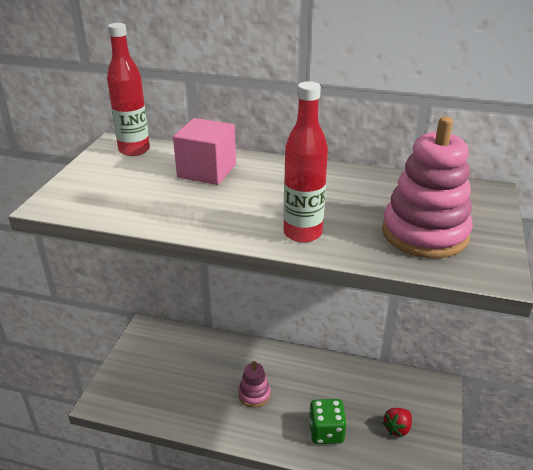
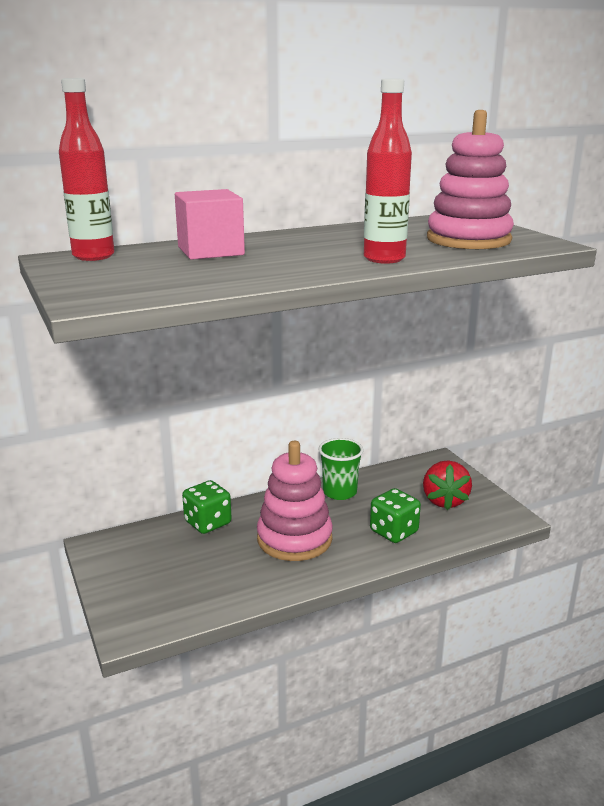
camera: 40 degrees left, 10 degrees down
(218, 348) = (208, 523): none -> green dice
(254, 394) = (294, 539): pink stacking toy -> pink stacking toy, size x1.86
(327, 372) = (339, 492): none -> green cup
(397, 428) = (444, 501): red strawberry -> red strawberry, size x1.55

